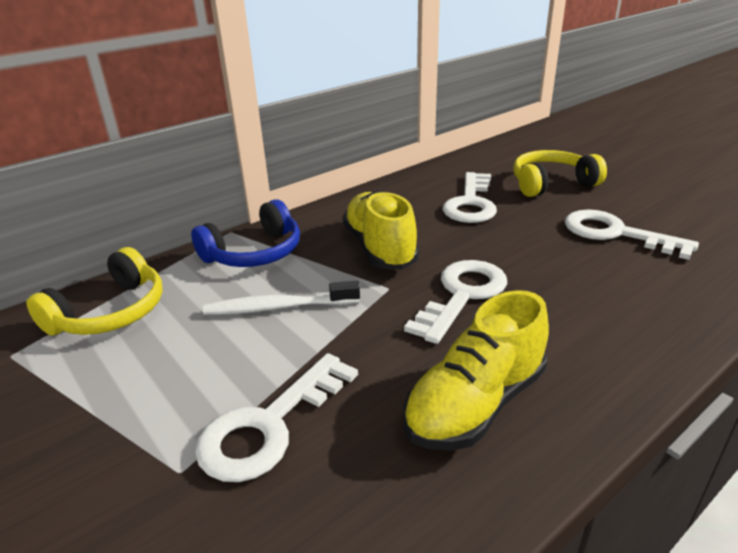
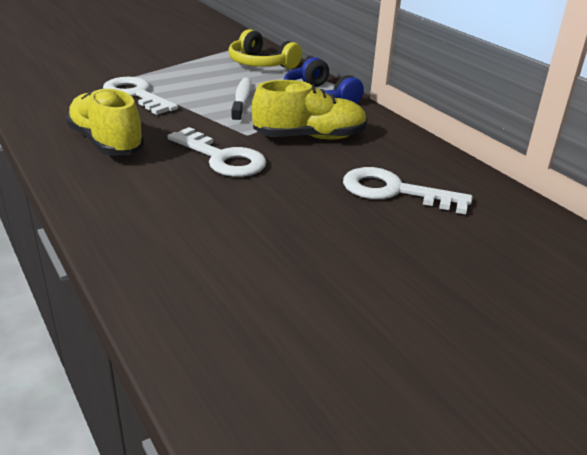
camera: 95 degrees right, 0 degrees up
(551, 184) = (450, 257): yellow headphones -> none
(616, 234) = (297, 263): white key -> none

